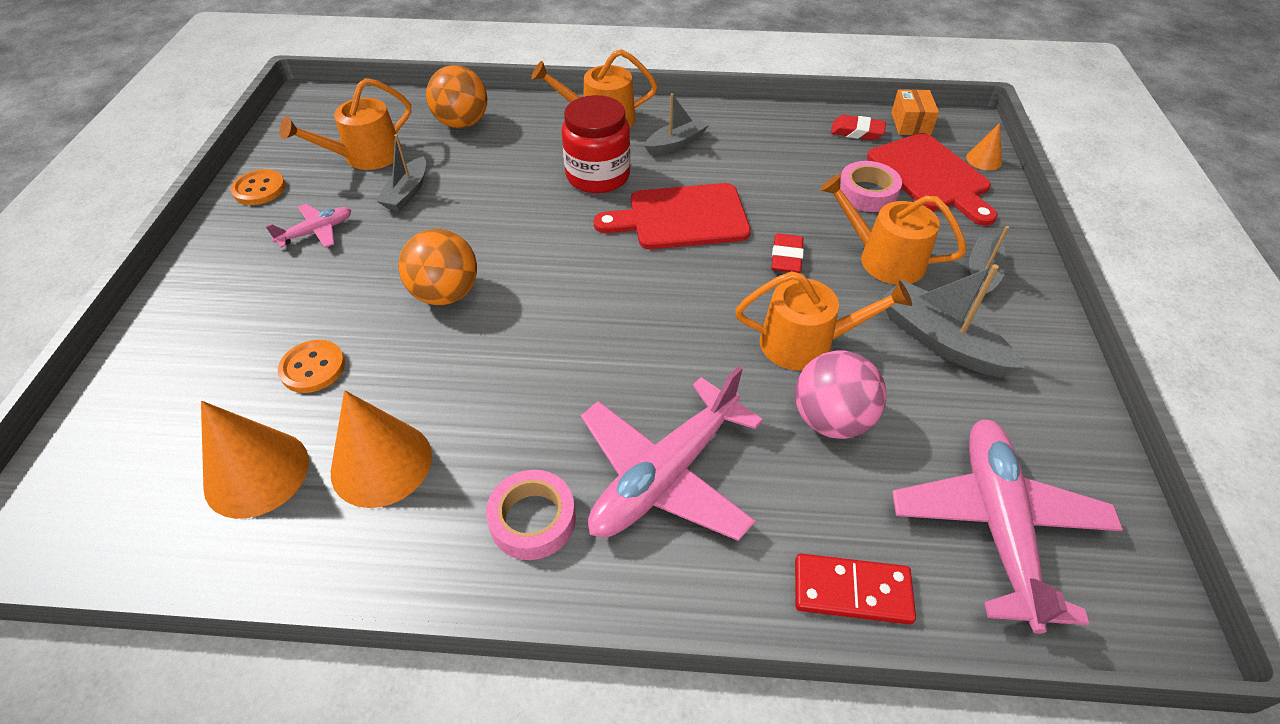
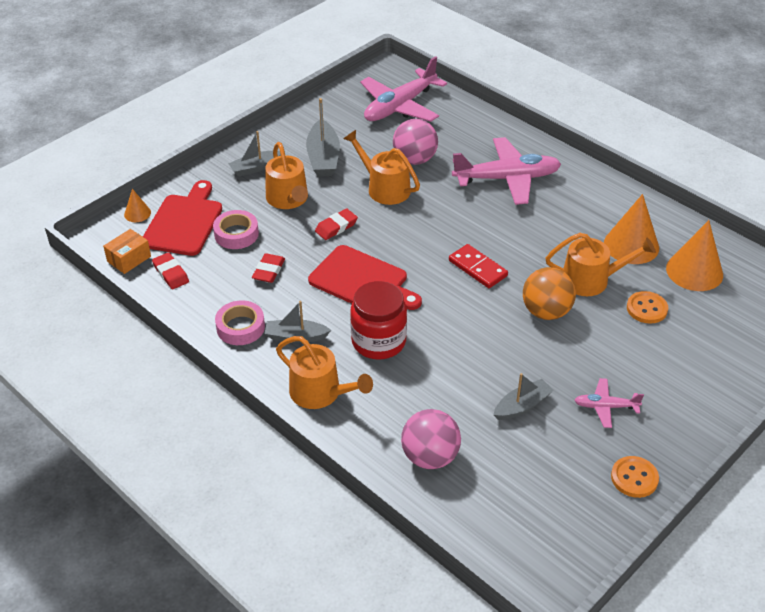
camera: 140 degrees left, 5 degrees down
(366, 156) = (532, 465): orange watering can -> orange watering can (591, 280)
(462, 123) = (430, 457): orange ball -> pink ball
(533, 519) = (576, 193): pink tape -> pink tape (240, 327)
(781, 178) = (269, 271): none -> red eraser
(852, 591) = (475, 119): red domino -> red domino (478, 268)

